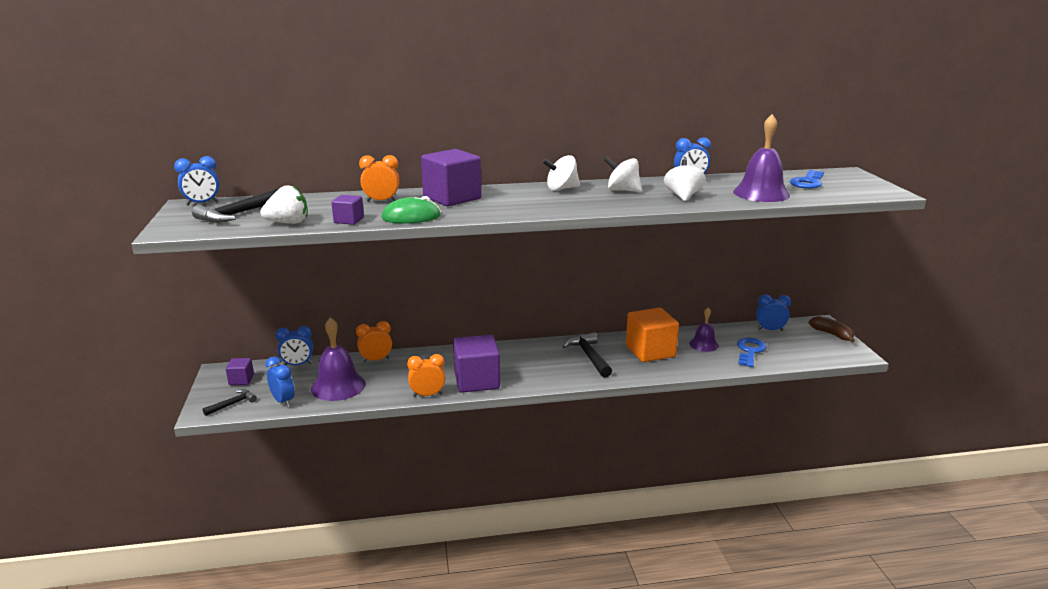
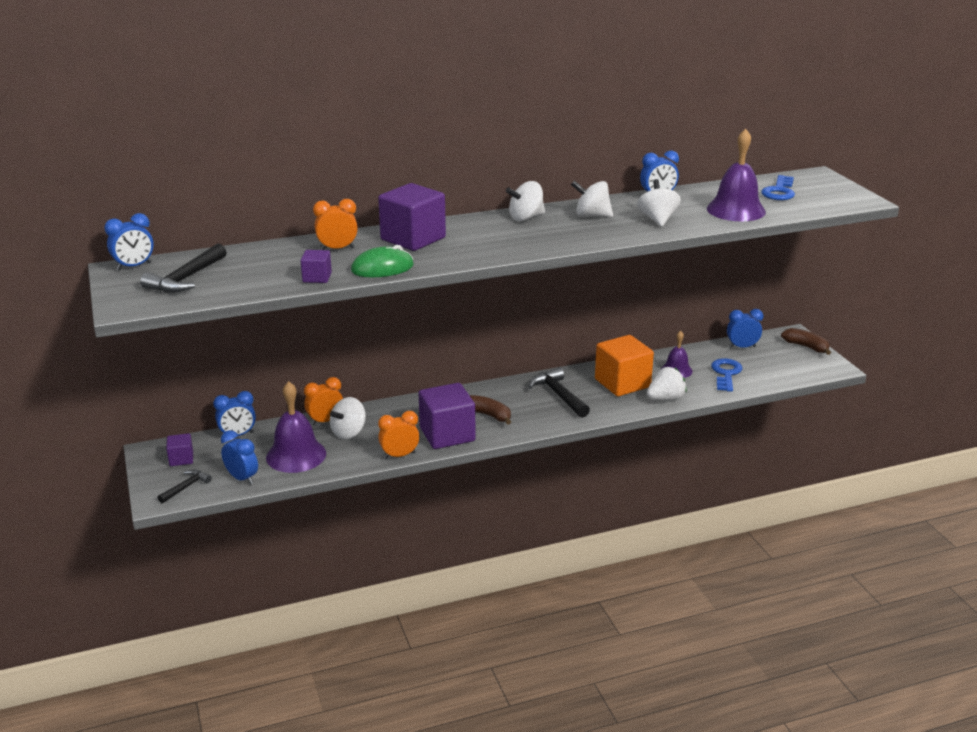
camera: 10 degrees left, 5 degrees up
(288, 223) = (252, 286): white strawberry -> white strawberry (665, 399)
(392, 371) = (349, 432): none -> white spinning top
(519, 368) = (488, 415): none -> brown banana

